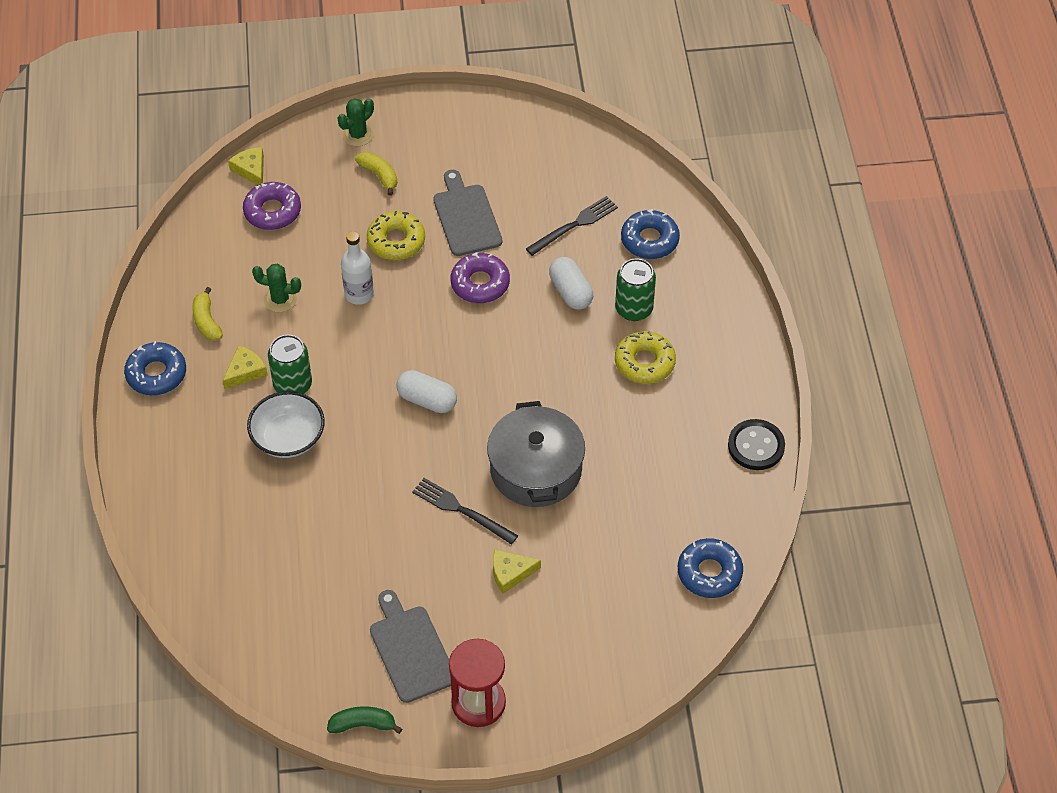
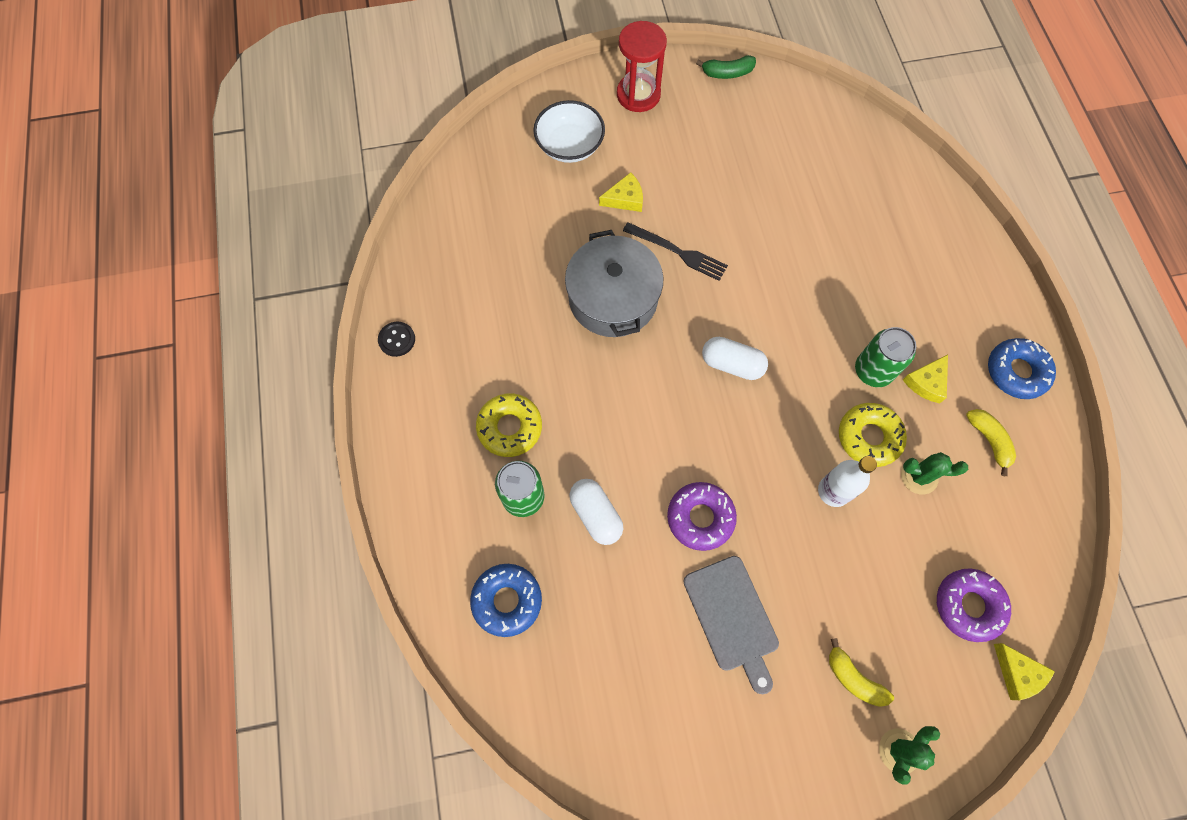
camera: 175 degrees right, 15 degrees up
(288, 438) = (860, 312): white bowl -> white bowl (569, 146)
(396, 241) = (809, 572): yellow donut -> yellow donut (869, 437)
(411, 650) = (700, 130): grey cutting board -> none
(574, 225) = (599, 616): black fork -> none
(709, 573) = (447, 212): blue donut -> none
(756, 446) = (397, 339): black button -> black button, size x0.65

